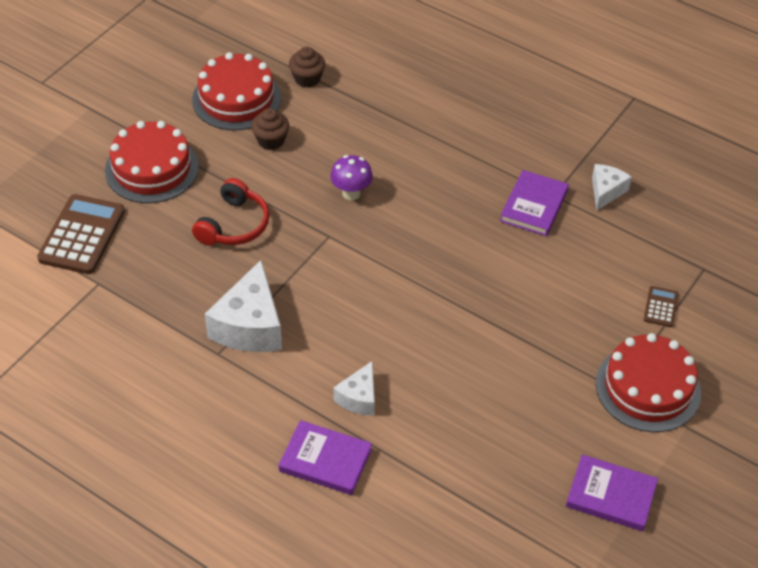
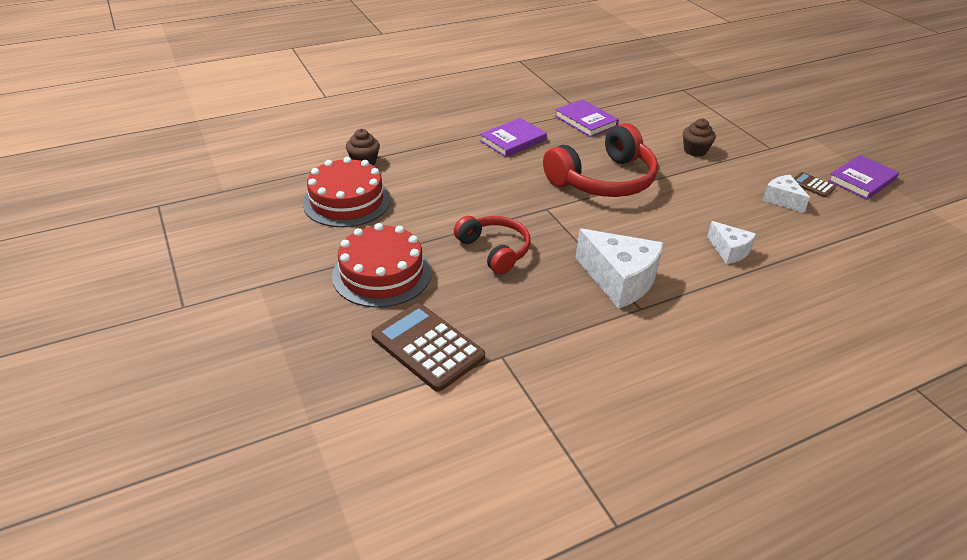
camera: 60 degrees left, 10 degrees down
(271, 140) = (414, 200): brown cupcake -> brown cupcake (695, 150)
(325, 460) = (789, 289): purple book -> purple book (513, 140)
(351, 193) = (510, 184): purple mushroom -> none
(417, 261) = (603, 180): none -> red headphones
(606, 191) = (593, 95): white cheese -> white cheese (782, 200)
(648, 388) = (773, 138): red cake -> none
(660, 307) = (706, 112): brown calculator -> brown calculator (812, 185)

